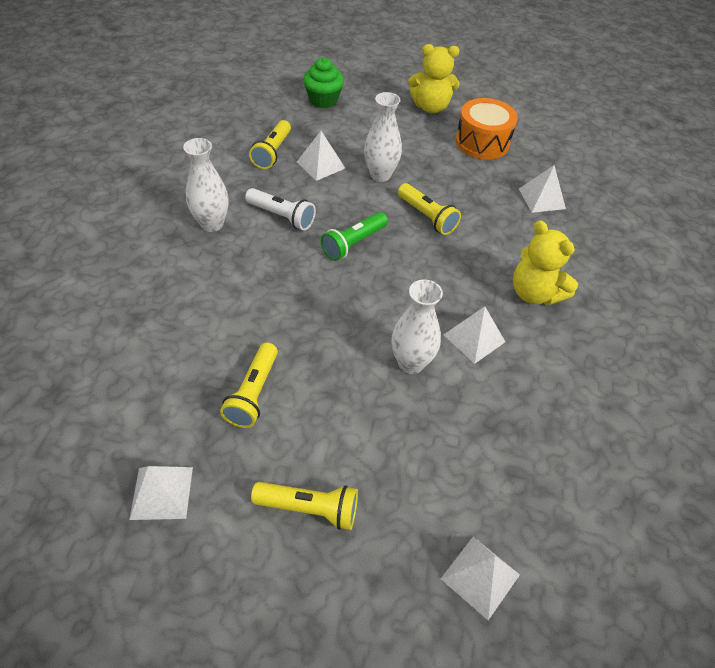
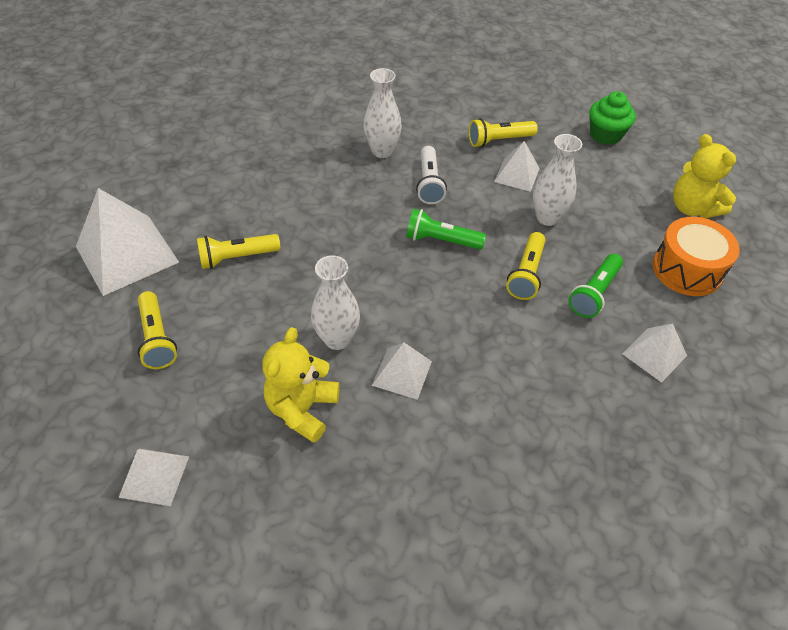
camera: 60 degrees right, 0 degrees up
(162, 492) = (127, 254): white pyramid -> white pyramid, size x1.85
(470, 194) = (594, 293): none -> green flashlight
(534, 293) = (502, 400): yellow teddy bear -> yellow teddy bear (302, 409)

